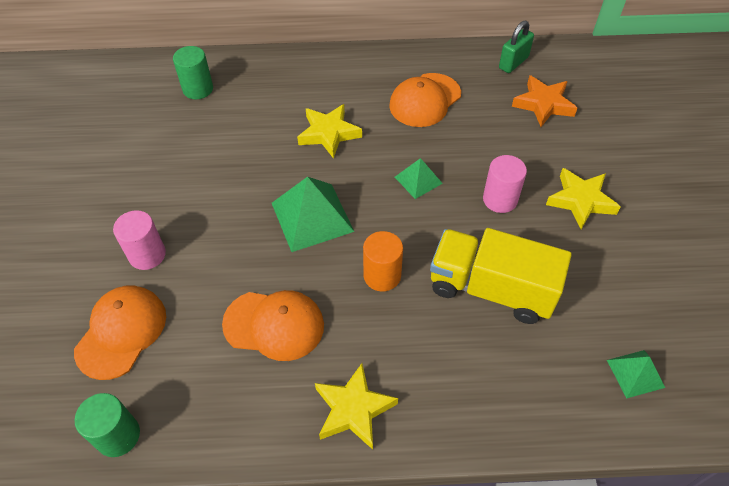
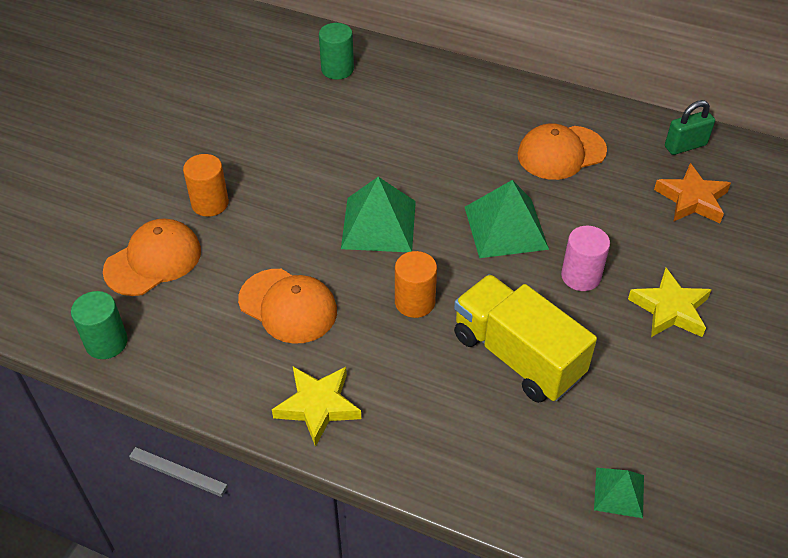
camera: 25 degrees right, 5 degrees down
(147, 255) = (210, 203): pink cylinder -> orange cylinder
(329, 133) = (441, 152): yellow star -> none
(418, 180) = (505, 227): green pyramid -> green pyramid, size x1.81

